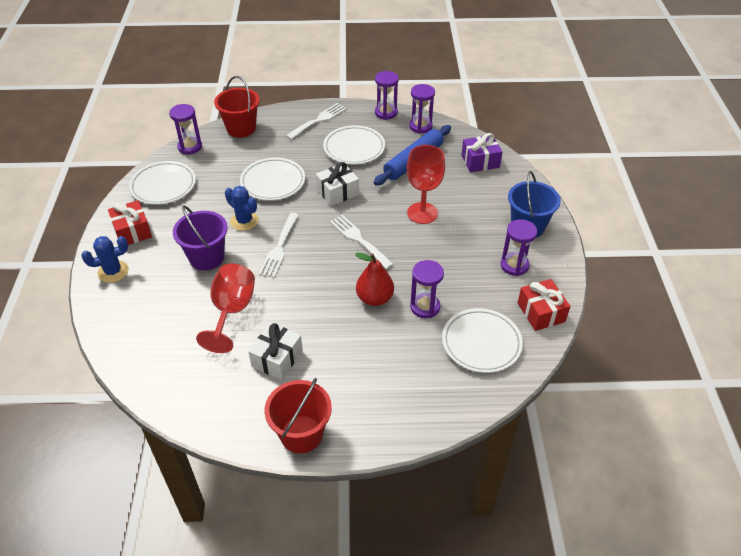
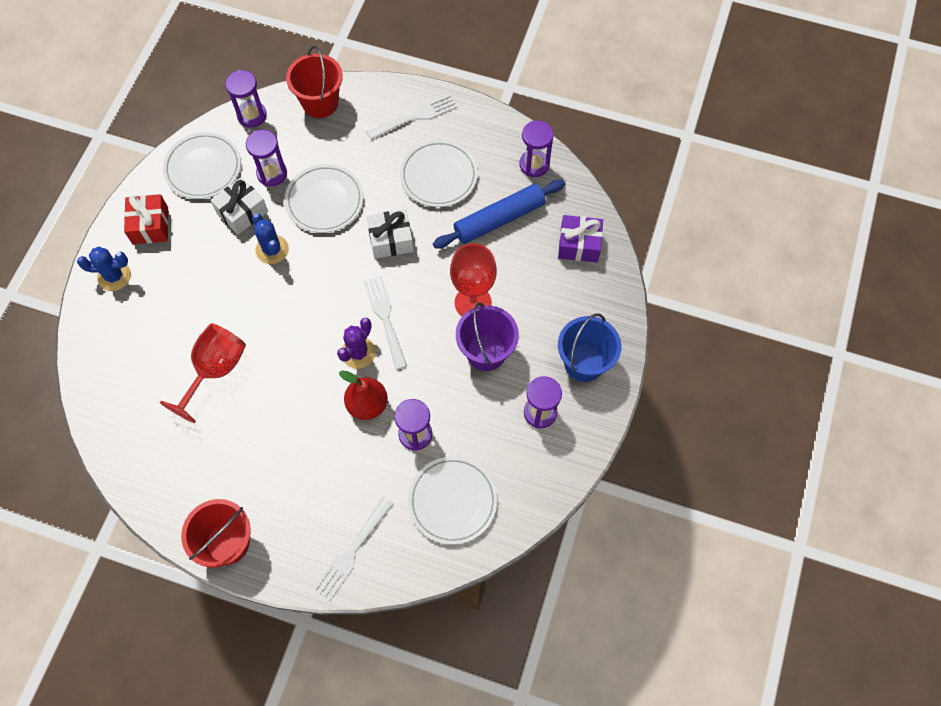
camera: 20 degrees right, 20 degrees up
(206, 257) = (214, 289): purple bucket -> purple bucket (486, 352)
(277, 358) = (238, 446): white gift -> white gift (242, 212)
(279, 248) = (295, 301): white fork -> white fork (352, 552)
(349, 267) = (358, 353): none -> purple cactus
(386, 113) = (502, 128): purple hourglass -> purple hourglass (272, 173)
(541, 312) = (536, 485): red gift -> none

